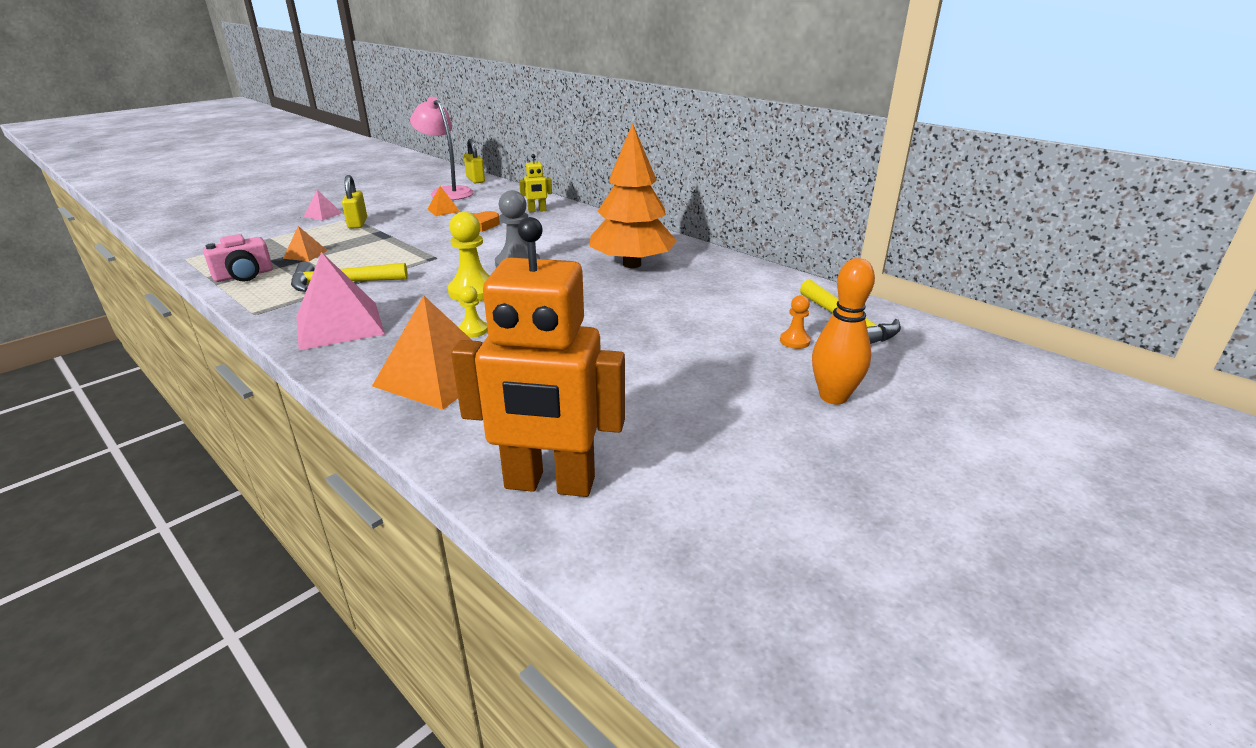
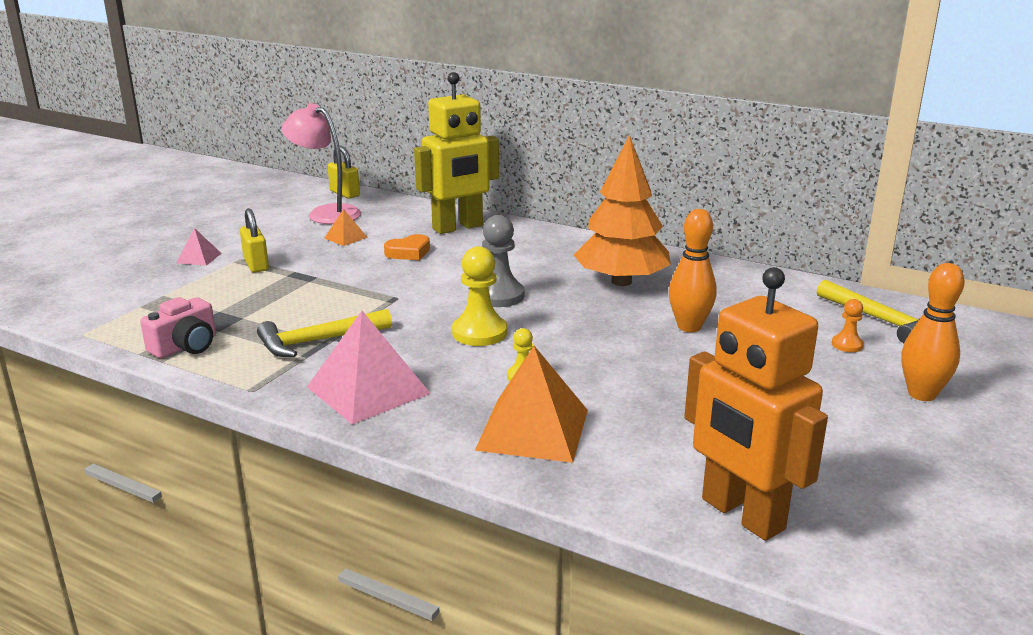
camera: 15 degrees left, 5 degrees down
(305, 254) = (234, 311): orange pyramid -> none
(537, 211) = (458, 227): yellow robot -> yellow robot, size x2.34
(549, 484) = (741, 514): orange robot -> orange robot turned 60 degrees clockwise
(657, 308) = (689, 327): none -> orange bowling pin

